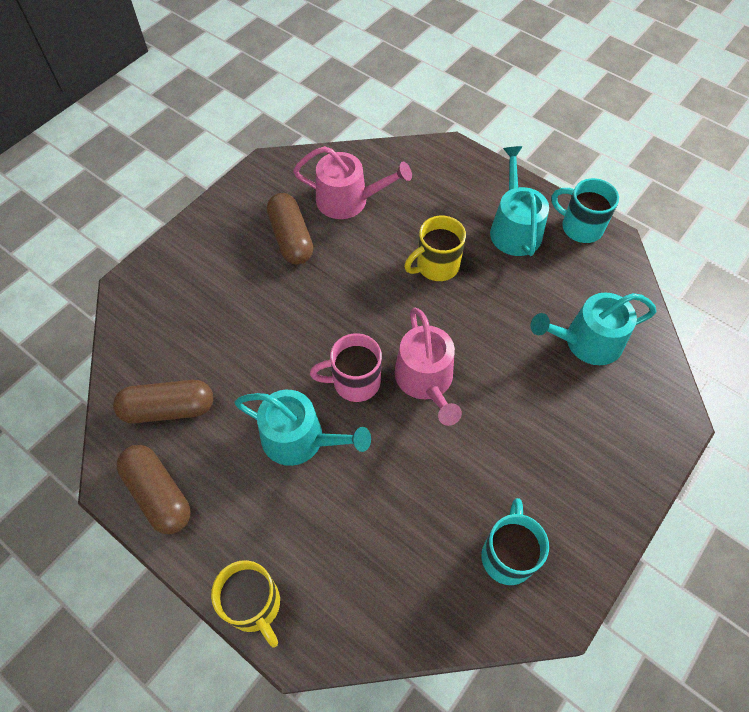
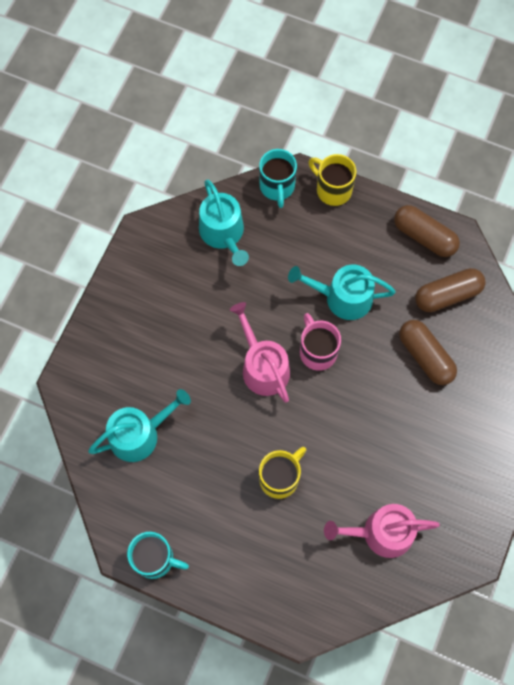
camera: 165 degrees right, 10 degrees up
(291, 238) = (418, 474): brown capsule -> brown capsule (425, 356)
(354, 382) = (317, 351): pink mug -> pink mug turned 90 degrees counterclockwise
(507, 555) = (179, 257): turquoise mug -> turquoise mug (277, 187)
(514, 228) = (217, 540): turquoise watering can -> turquoise watering can (223, 233)

